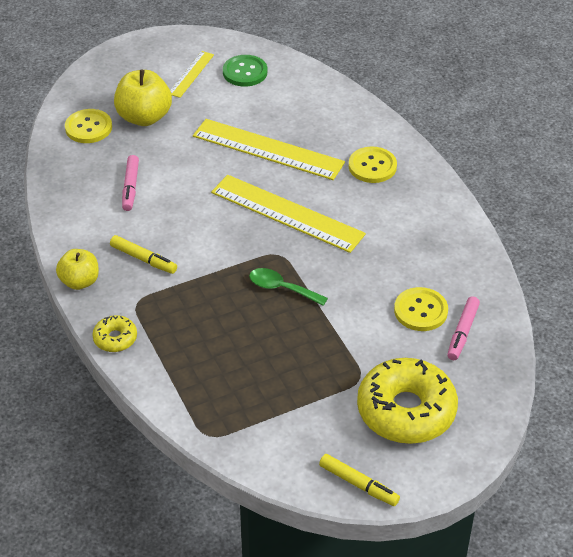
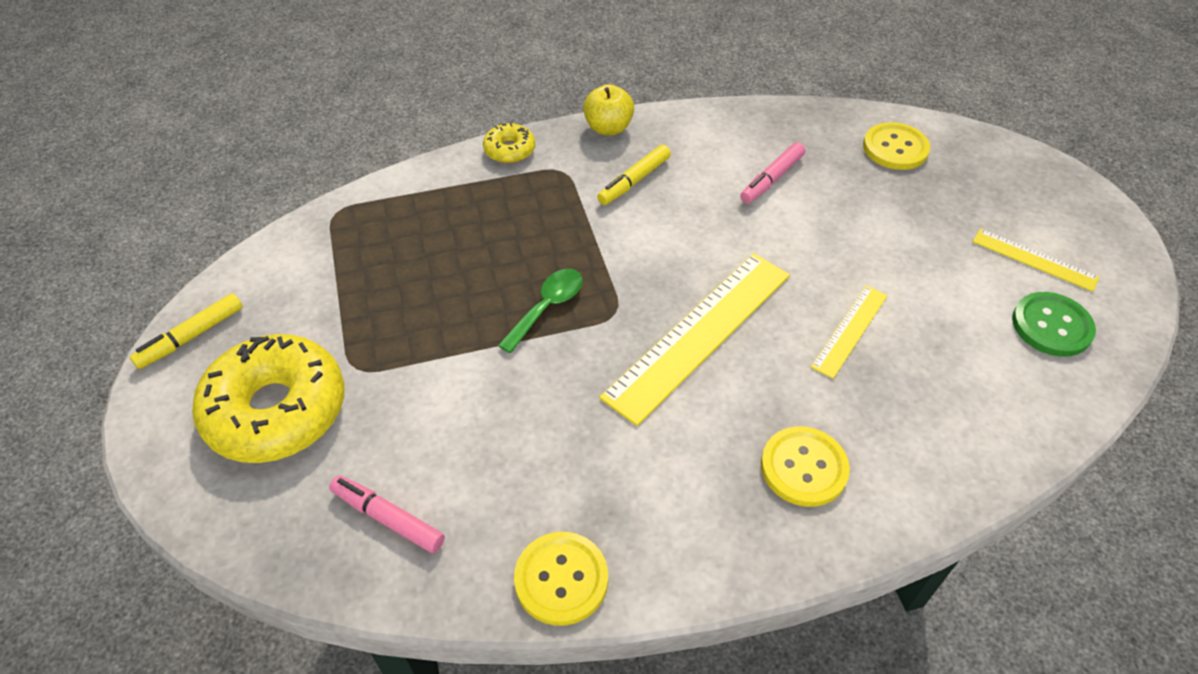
camera: 100 degrees right, 5 degrees up
(130, 187) = (772, 179): pink marker -> pink marker turned 60 degrees counterclockwise
(144, 117) = (921, 201): yellow apple -> none
(268, 149) = (850, 330): yellow ruler -> yellow ruler, size x0.51
(420, 311) = (452, 469): yellow button -> yellow button (561, 579)

